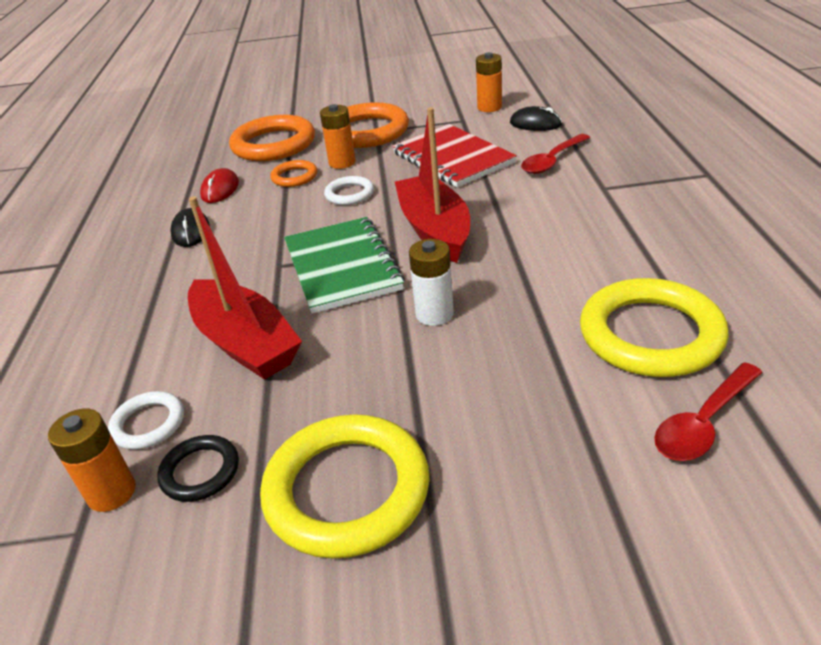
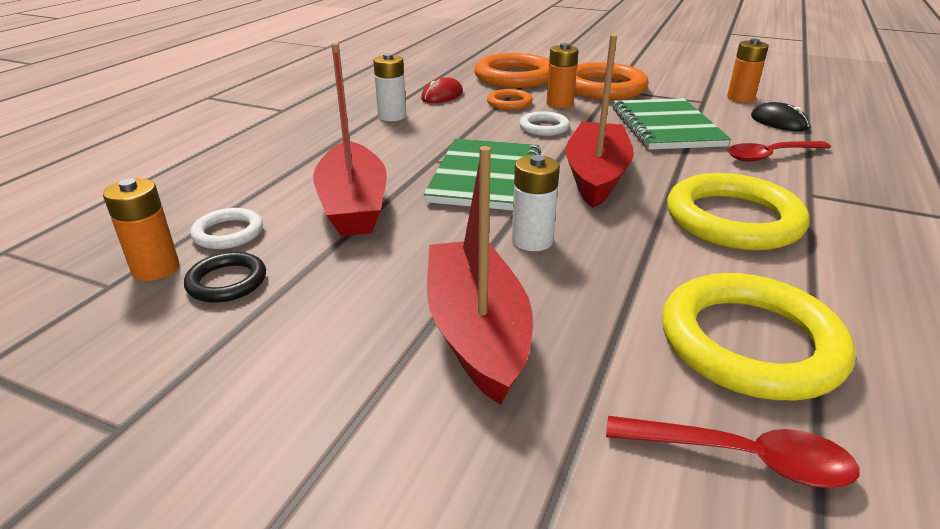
camera: 25 degrees right, 5 degrees down
(191, 231) = (392, 116): black mouse -> white battery
(347, 490) = (318, 348): yellow ring -> yellow ring (733, 219)
(453, 158) = (666, 127): red notebook -> green notebook
(460, 414) = (477, 331): none -> red boat
(703, 422) = (742, 458): red spoon -> red spoon turned 150 degrees counterclockwise

